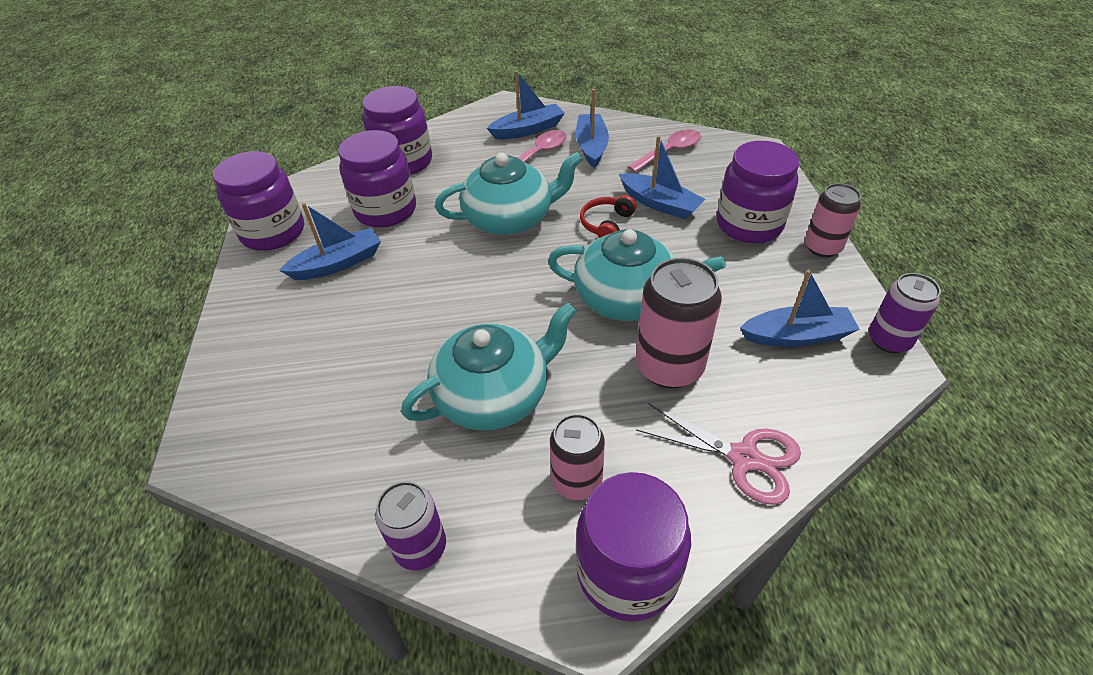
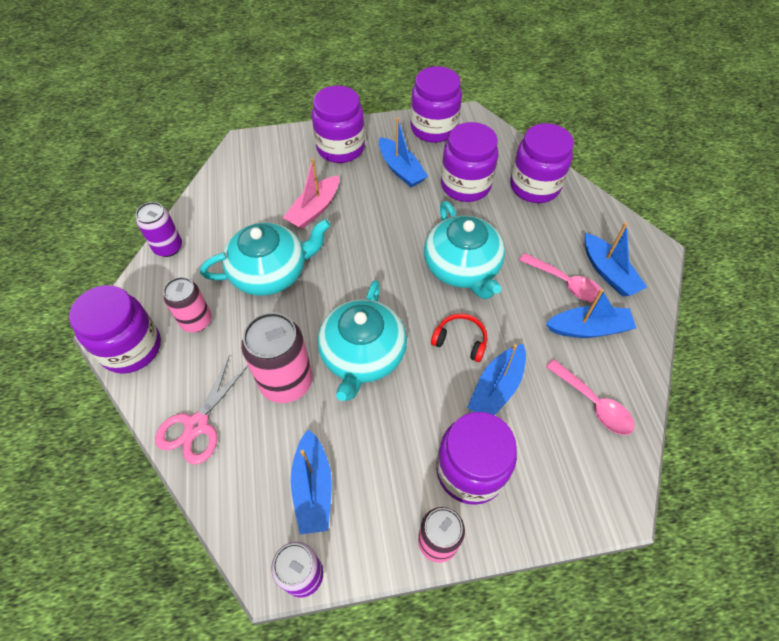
camera: 85 degrees right, 10 degrees up
(269, 325) = (340, 148): none -> purple jar
(386, 351) = (314, 209): none -> pink boat
(494, 394) = (271, 272): turquoise teapot -> turquoise teapot turned 75 degrees counterclockwise

